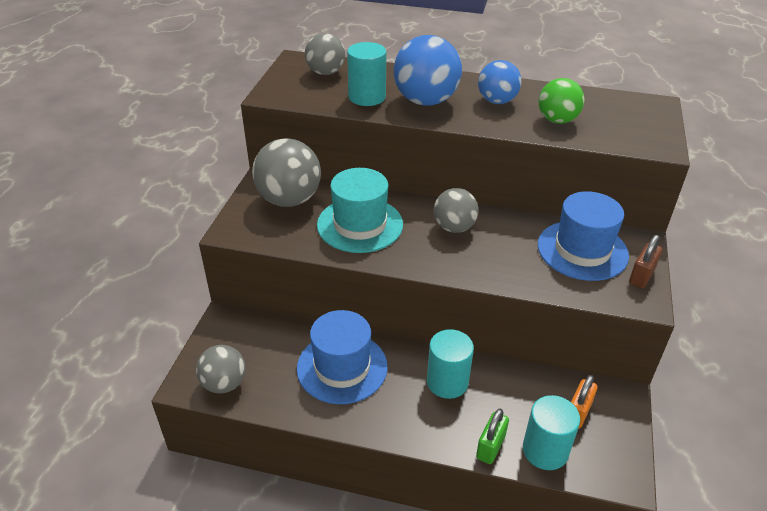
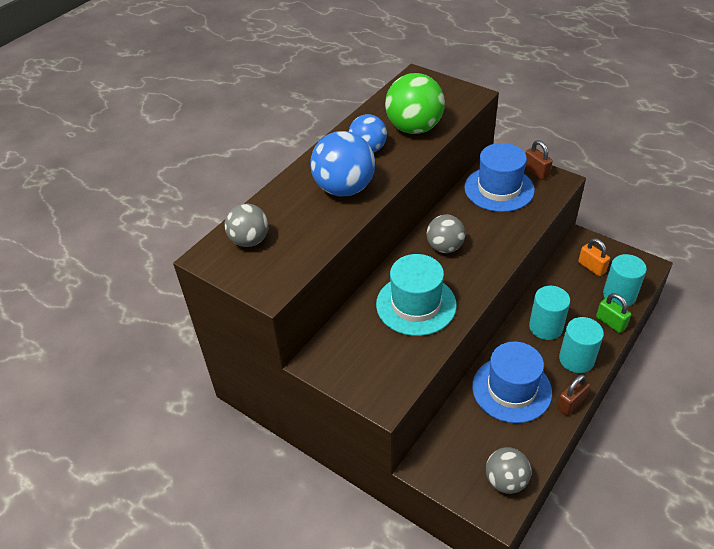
camera: 65 degrees left, 5 degrees up
(289, 199) = (355, 346): grey ball -> none
(343, 424) = (571, 403): none -> brown padlock
(367, 97) = (315, 223): turquoise cylinder -> turquoise cylinder (576, 359)
(557, 120) = (414, 128): green ball -> green ball, size x1.57

